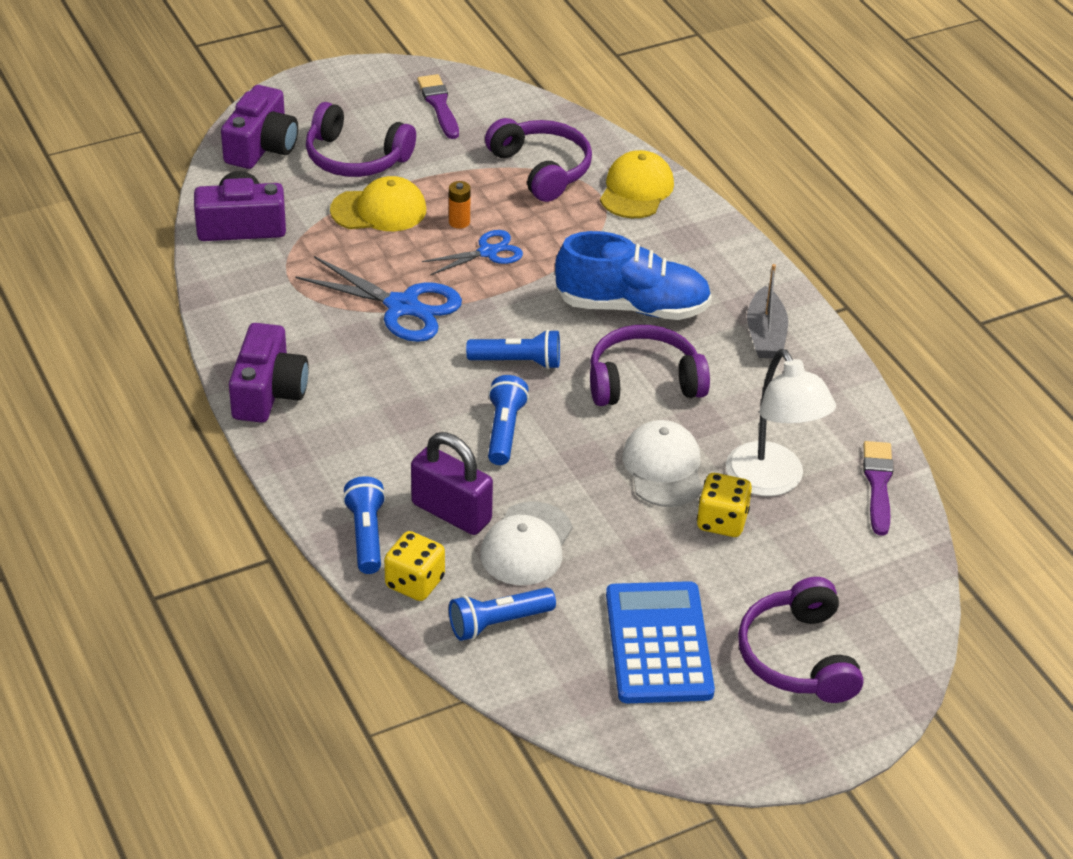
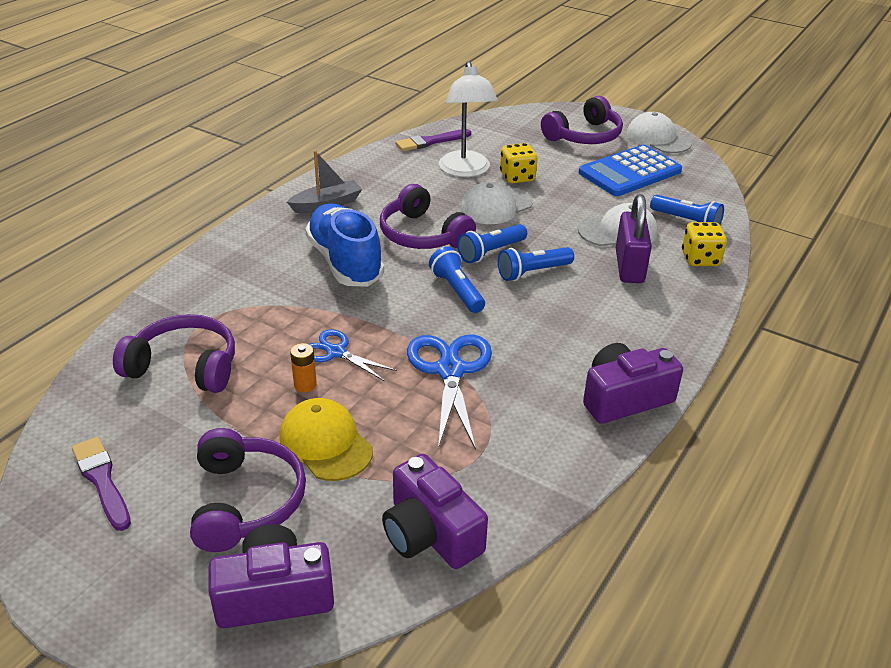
camera: 120 degrees left, 5 degrees down
(366, 535) = (691, 291): blue flashlight -> blue flashlight (490, 252)
(439, 105) = (102, 480): purple brush -> purple brush turned 105 degrees clockwise
(542, 169) = (185, 366): purple headphones -> purple headphones turned 75 degrees clockwise
(636, 190) = (184, 305): yellow cap -> none
(736, 740) = (658, 138): none -> white cap
(772, 481) = (466, 171): white lamp -> white lamp turned 135 degrees clockwise

